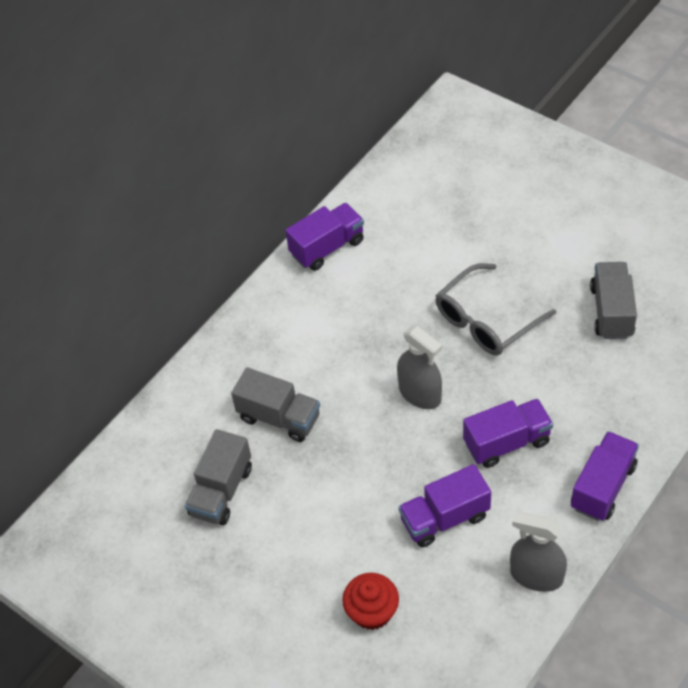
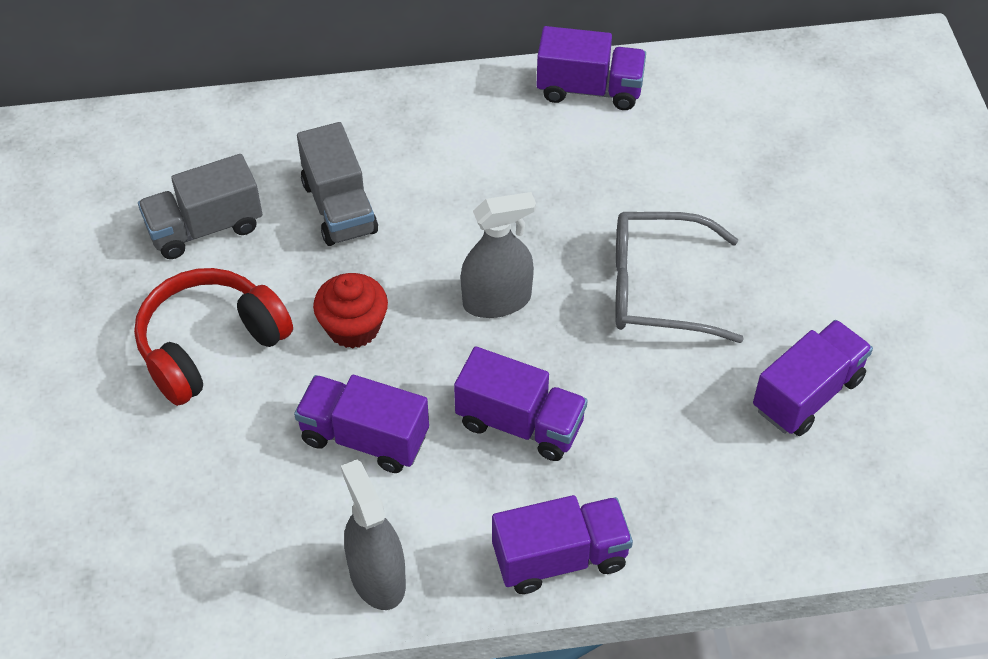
camera: 40 degrees right, 0 degrees up
(308, 547) = (210, 346): none -> red headphones
(372, 611) = (187, 458): red cupcake -> red cupcake (353, 327)
(420, 394) = (497, 300): grey spray bottle -> grey spray bottle turned 105 degrees counterclockwise
(611, 311) = (807, 394): grey truck -> purple truck

